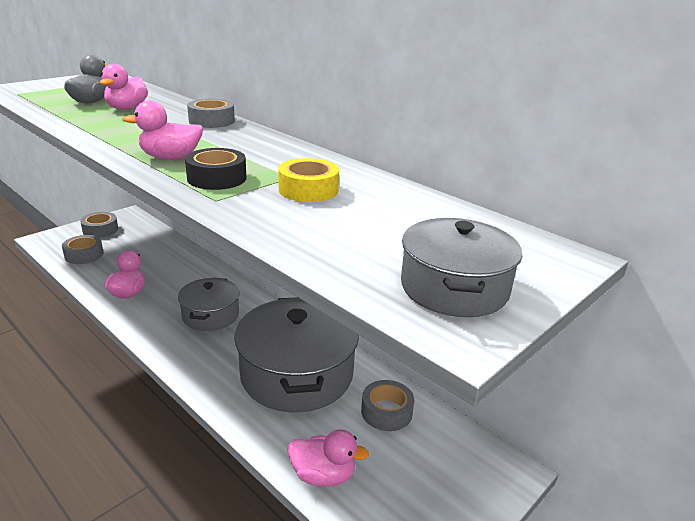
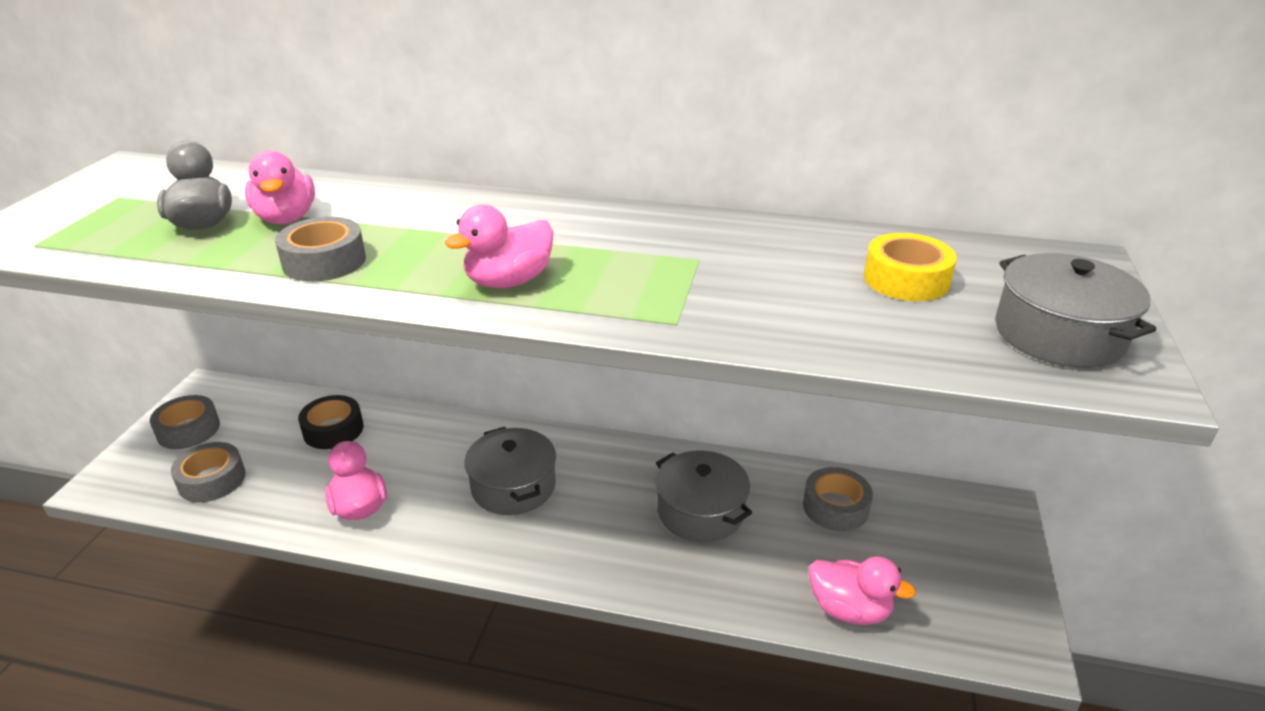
camera: 30 degrees left, 5 degrees up
(211, 121) = (452, 203): grey tape -> grey tape (324, 261)
(217, 178) = (621, 291): black tape -> black tape (333, 430)
(297, 374) = (700, 511): grey pot -> grey pot, size x0.57
(308, 190) = (747, 269): yellow tape -> yellow tape (906, 280)
(323, 475) = (849, 610): pink duck -> pink duck turned 45 degrees clockwise

